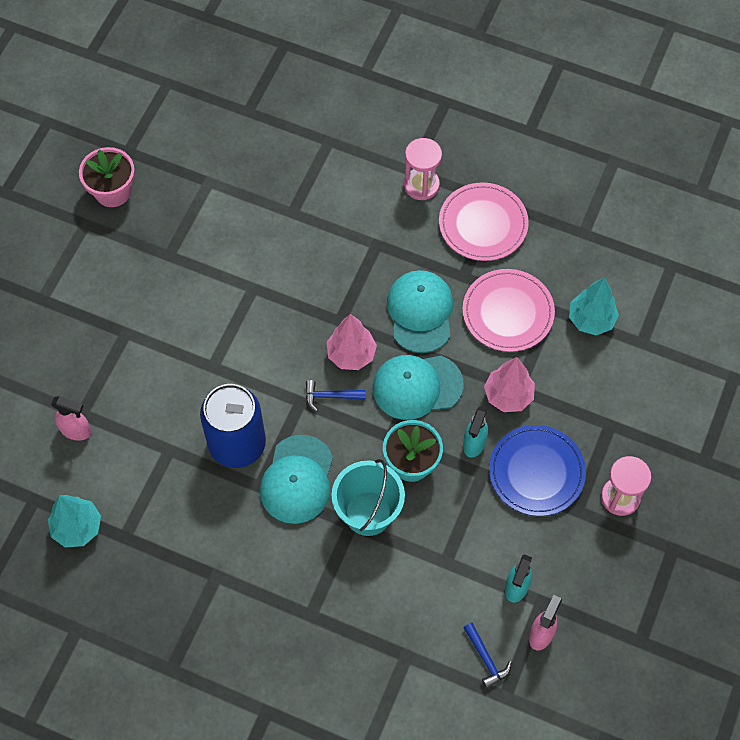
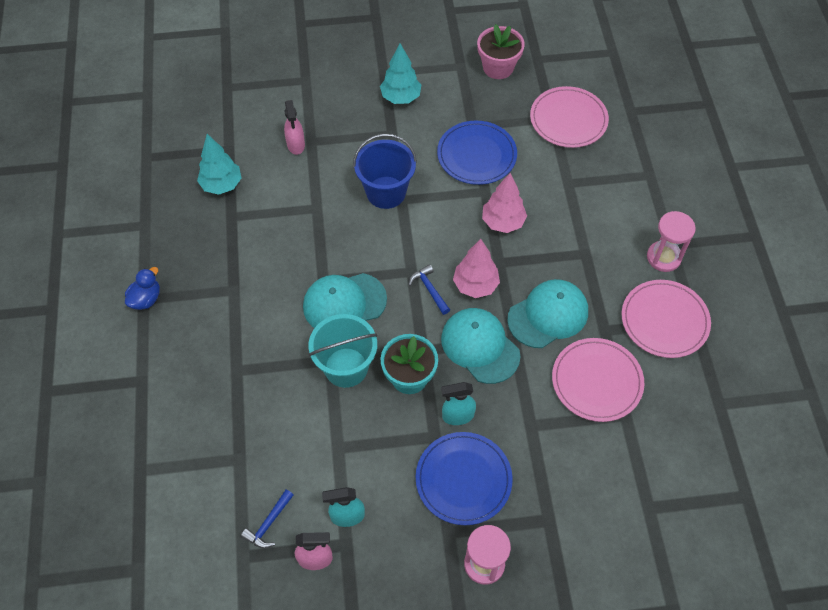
camera: 60 degrees right, 5 degrees down
(172, 667) = (146, 299): none -> blue duck
(194, 376) = (386, 192): none -> blue bucket
(206, 271) = (476, 155): none -> blue plate
(220, 168) = (568, 119): none -> pink plate
(237, 444) = (348, 248): blue can -> none
(508, 396) = (519, 420): pink tree -> pink tree (503, 222)
(591, 320) = (639, 452): turquoise tree -> turquoise tree (401, 97)

